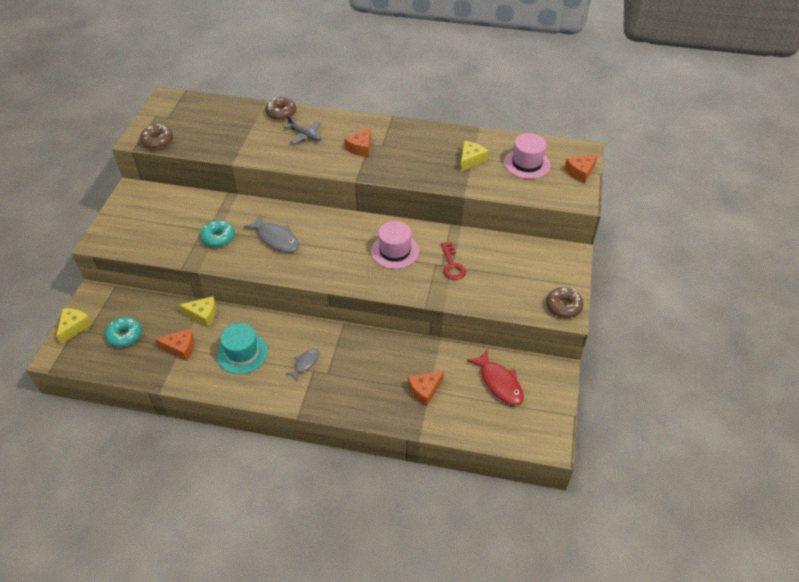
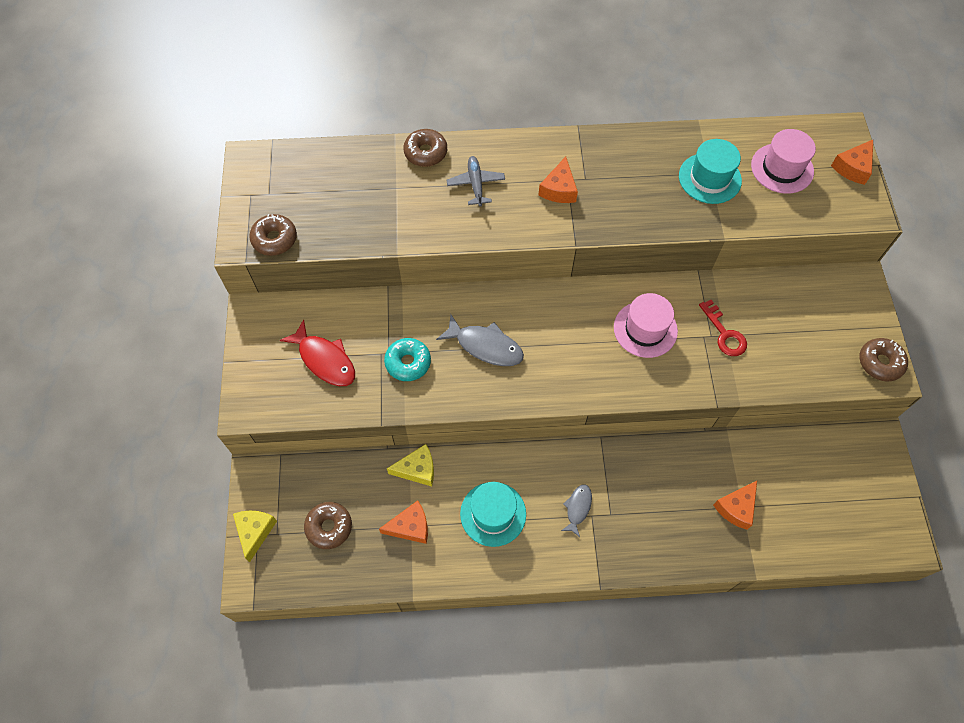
camera: 15 degrees left, 15 degrees up
(125, 335) = (329, 527): turquoise donut -> brown donut
(305, 135) = (475, 184): grey plane -> grey plane turned 120 degrees counterclockwise
(471, 160) = (710, 178): yellow cheese -> turquoise hat
(499, 383) = (818, 474): red fish -> red fish (325, 360)

